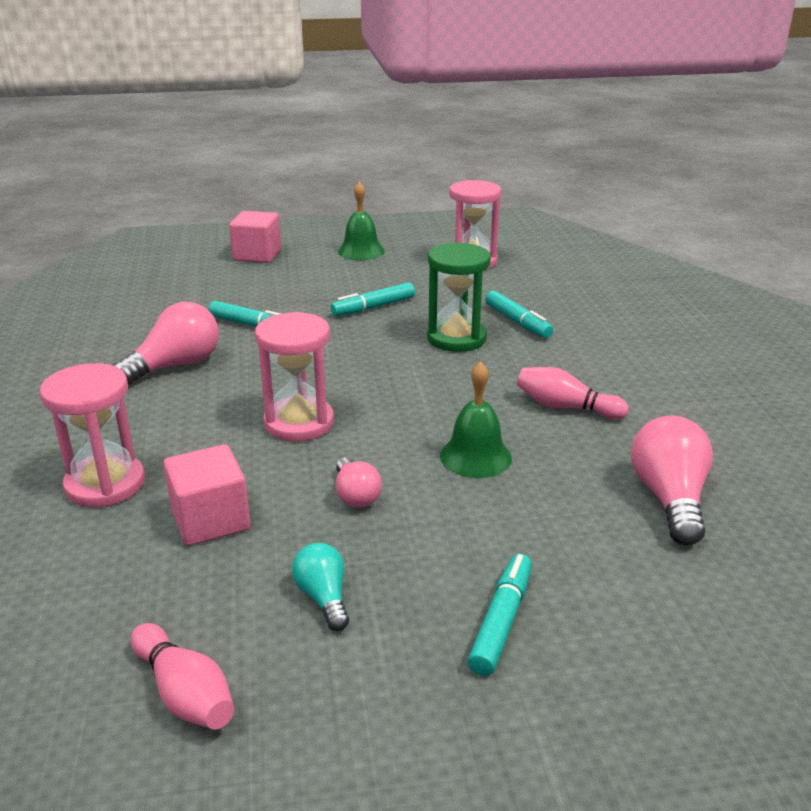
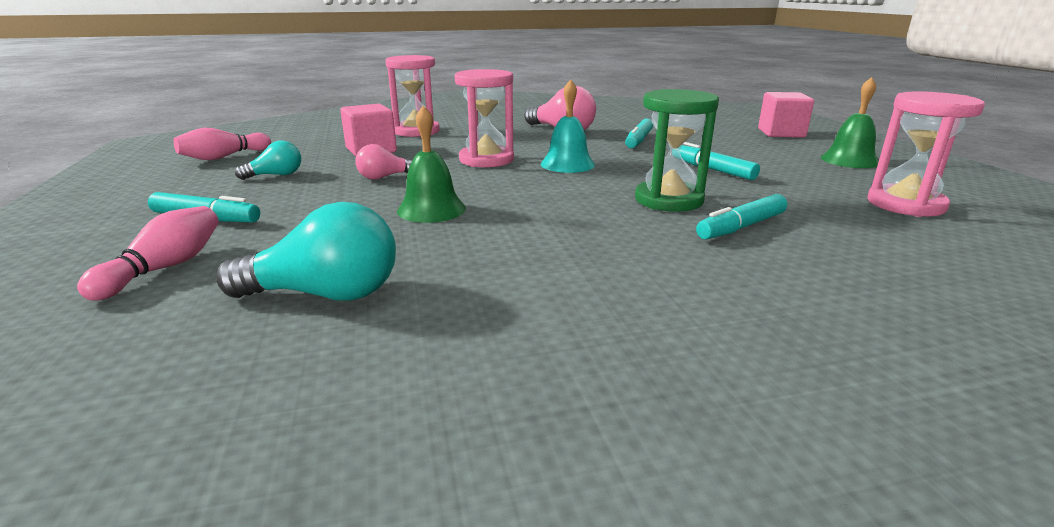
camera: 85 degrees right, 5 degrees down
(335, 374) = (567, 164): none -> turquoise bell
(565, 407) = (529, 247): pink bowling pin -> pink bowling pin (165, 268)
(669, 499) = (325, 294): pink light bulb -> turquoise light bulb

